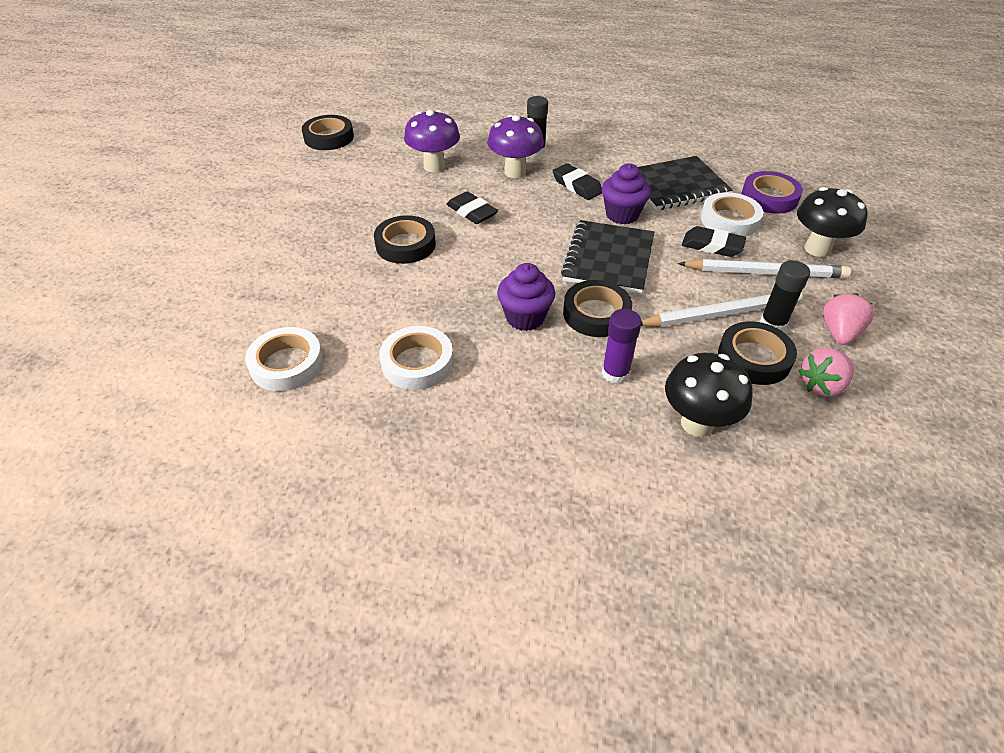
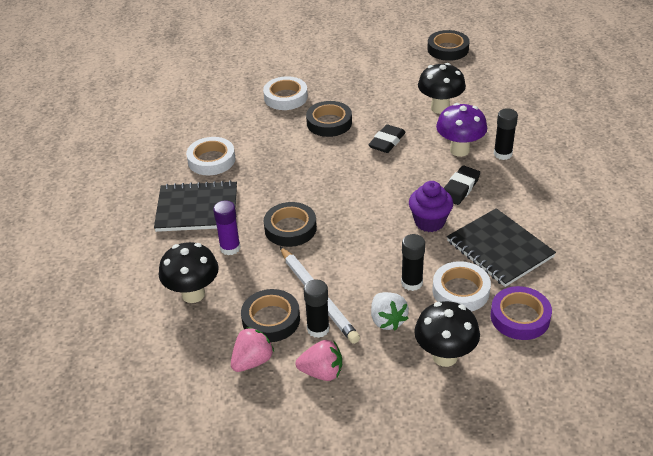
camera: 75 degrees right, 5 degrees down
(287, 364) = (194, 113): white tape -> white tape (285, 97)
(434, 166) = (440, 108): purple mushroom -> black mushroom
(525, 317) = (272, 195): purple cupcake -> none
(608, 259) = (361, 224): black notebook -> black notebook (197, 209)
(712, 246) = (411, 283): black eraser -> black glue stick
(765, 273) = (387, 320): white pencil -> white strawberry
(821, 385) = (252, 361): pink strawberry -> pink strawberry turned 90 degrees clockwise

